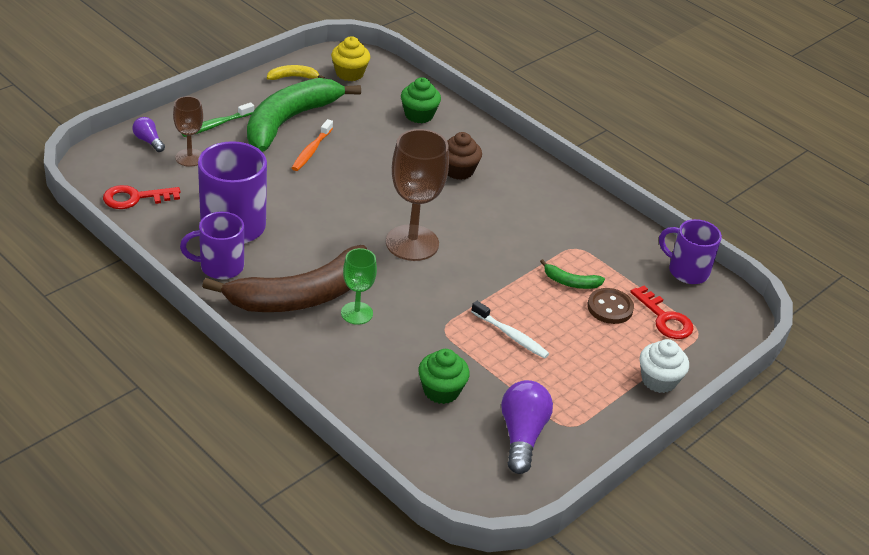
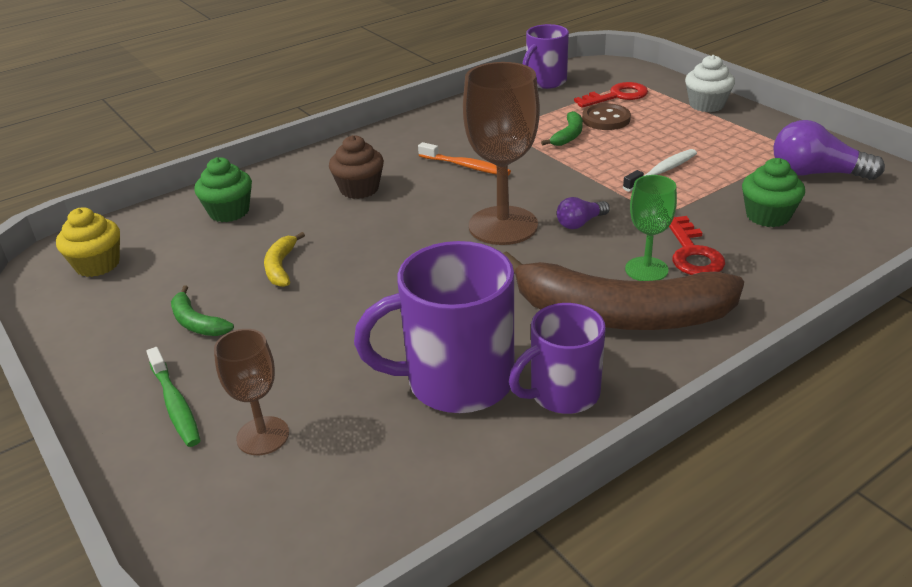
camera: 75 degrees left, 5 degrees down
(134, 198) = (370, 508): red key -> red key (692, 253)
(148, 141) = (192, 495): purple light bulb -> purple light bulb (580, 223)
(220, 267) = (562, 393): purple mug -> purple mug turned 60 degrees clockwise
(289, 121) = (196, 322): green banana -> green banana, size x0.40
(293, 77) = (76, 318): yellow banana -> yellow banana (281, 267)
(300, 296) = (619, 315): brown banana -> brown banana turned 120 degrees clockwise
(311, 151) = (283, 302): orange toothbrush -> orange toothbrush (466, 166)

